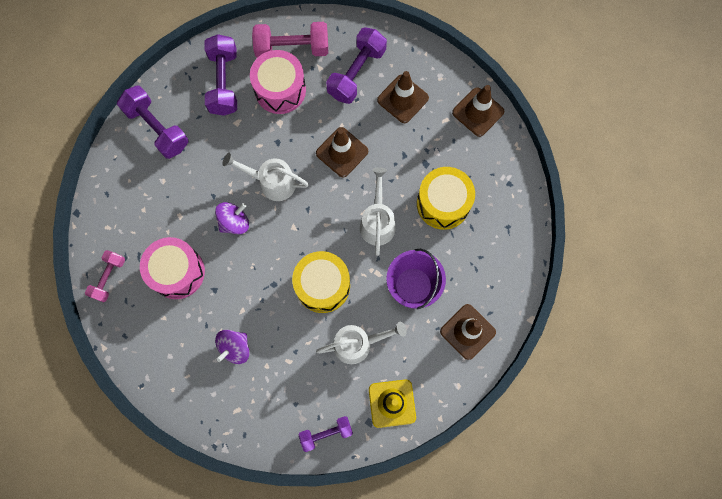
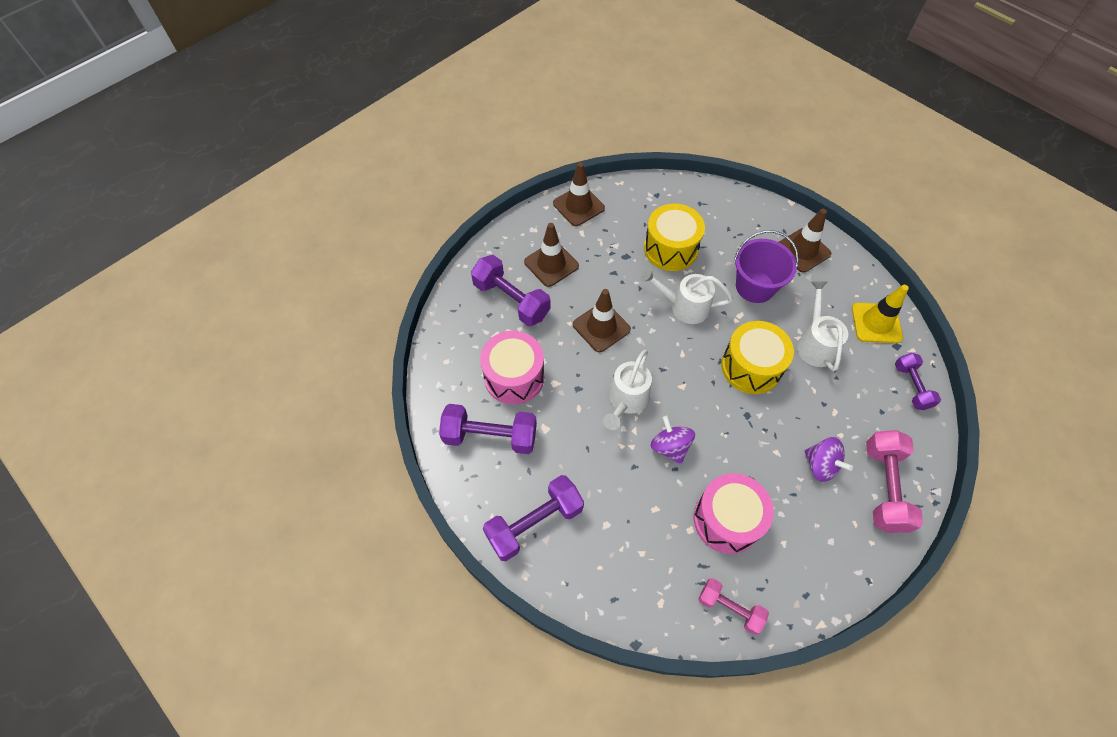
camera: 80 degrees left, 15 degrees down
(292, 48) = (465, 357): pink dumbbell -> pink dumbbell (884, 487)

